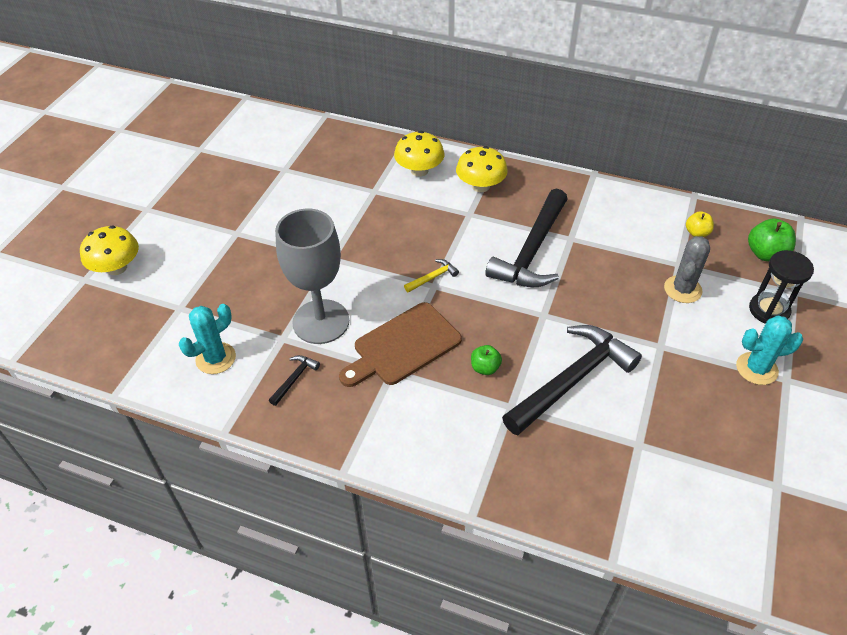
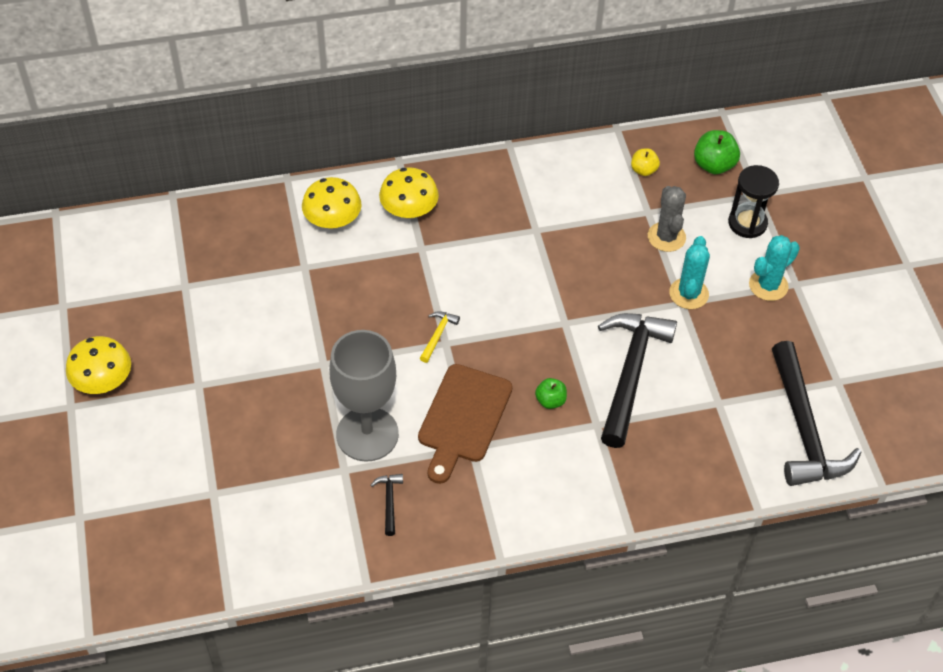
camera: 35 degrees left, 5 degrees up
(117, 268) = (103, 487): yellow mushroom -> yellow mushroom (103, 381)
(216, 358) = (297, 523): turquoise cactus -> turquoise cactus (688, 294)
(532, 251) = (509, 261): black hammer -> black hammer (803, 428)

